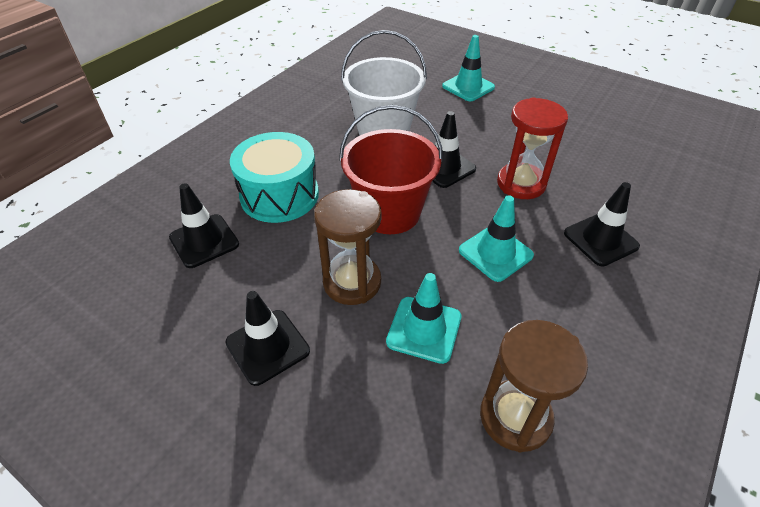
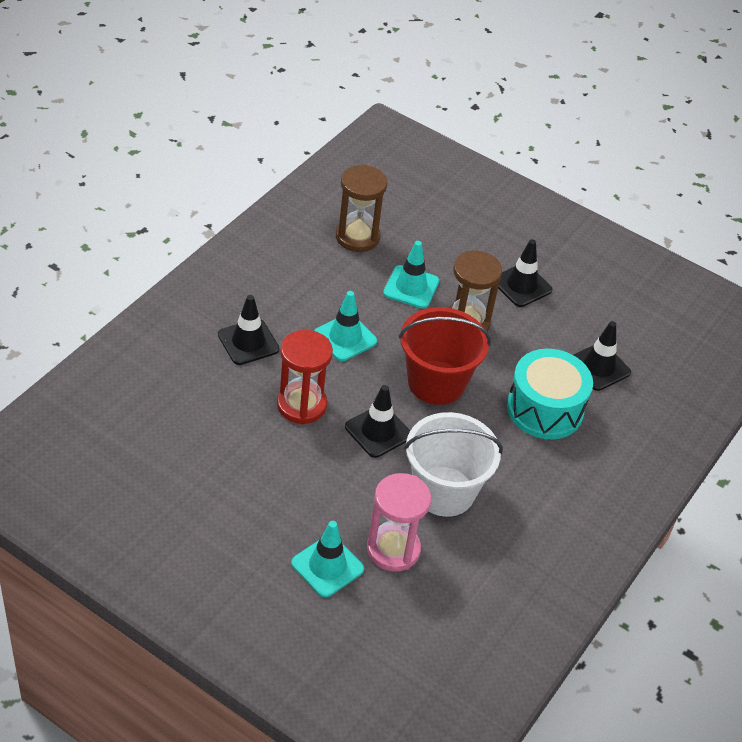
camera: 175 degrees right, 0 degrees up
(422, 97) = (393, 549): none -> pink hourglass

